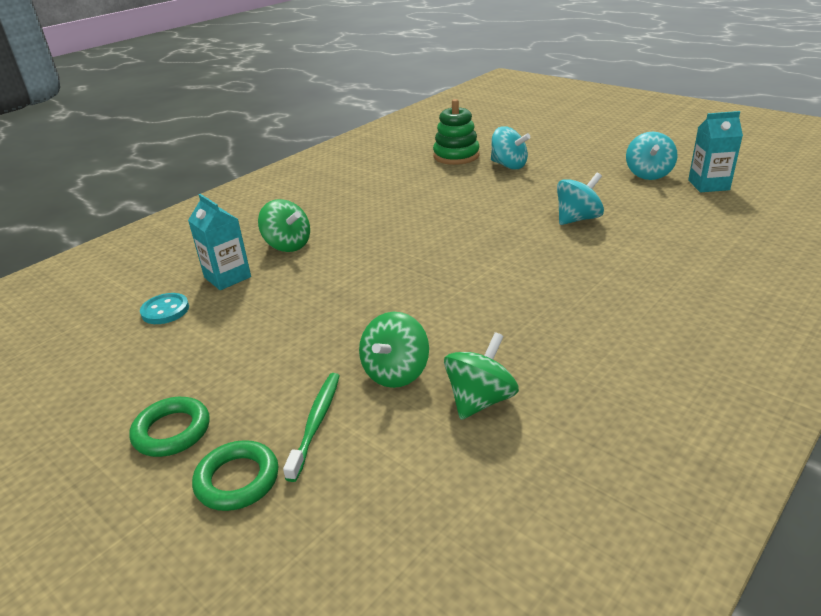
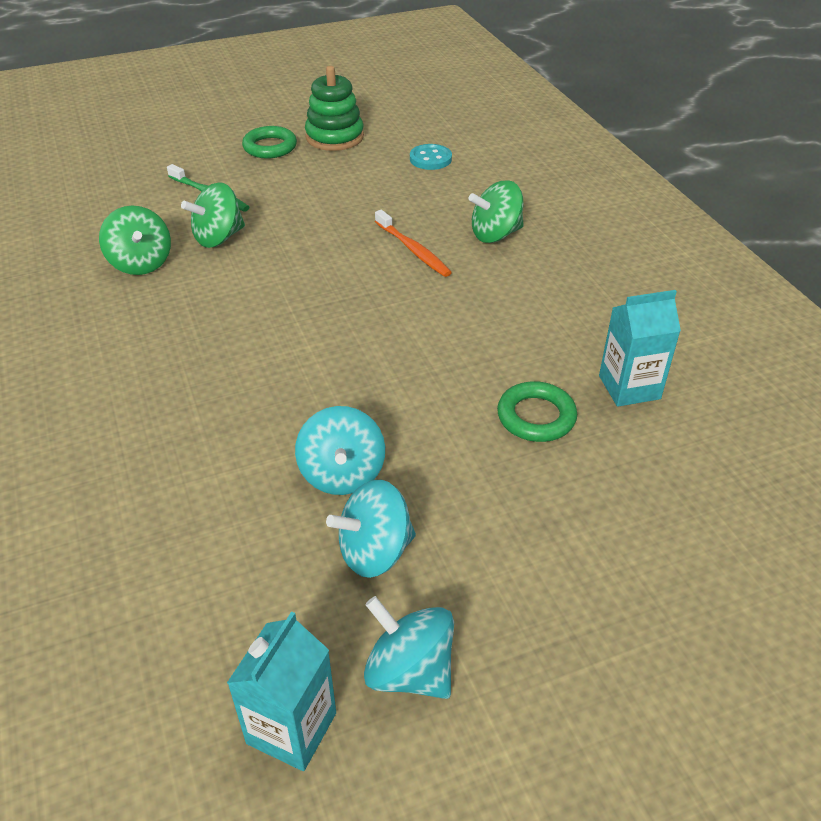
camera: 115 degrees right, 10 degrees up
(227, 277) = (459, 192): turquoise carton -> turquoise carton (629, 387)
(237, 480) = (197, 161): green ring -> green ring (536, 417)
(335, 269) = (413, 250): none -> orange toothbrush
(396, 372) = (218, 238): green spinning top -> green spinning top turned 90 degrees counterclockwise
(456, 156) = (685, 458): green stacking toy -> green stacking toy (334, 137)
(508, 165) = (594, 501): turquoise spinning top -> turquoise spinning top (374, 551)

